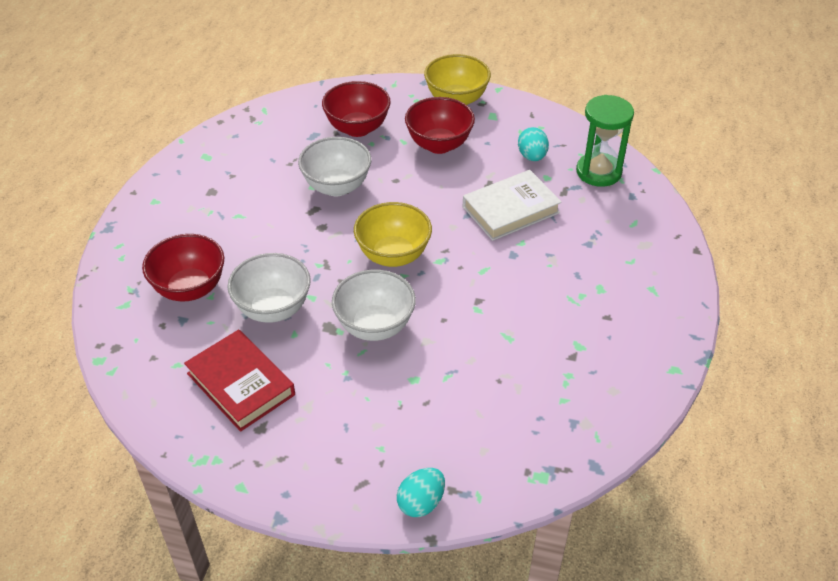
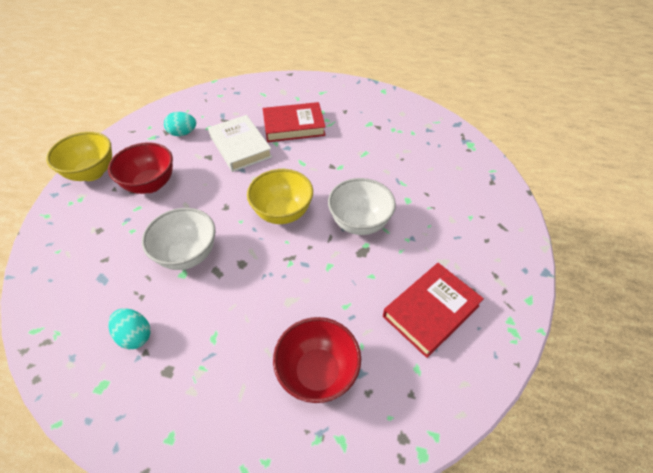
camera: 90 degrees left, 5 degrees up
(273, 309) = (343, 294): white bowl -> none
(357, 128) = (104, 242): red bowl -> none
(421, 502) = (506, 196): turquoise egg -> turquoise egg (135, 335)
(561, 259) = (294, 126): none -> red book
(598, 172) = (209, 104): green hourglass -> none

